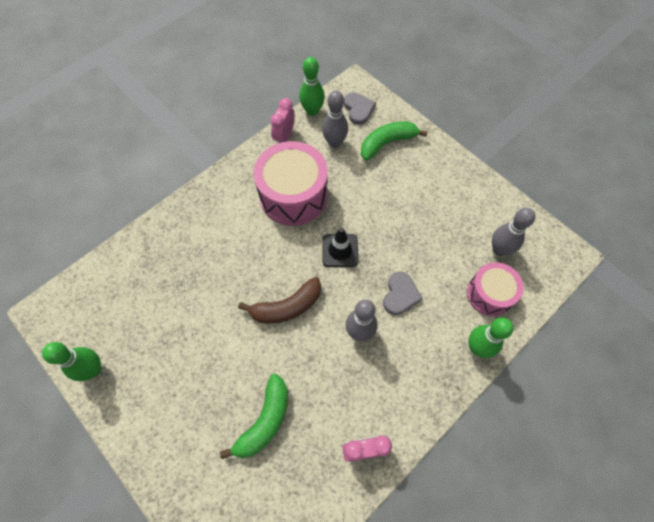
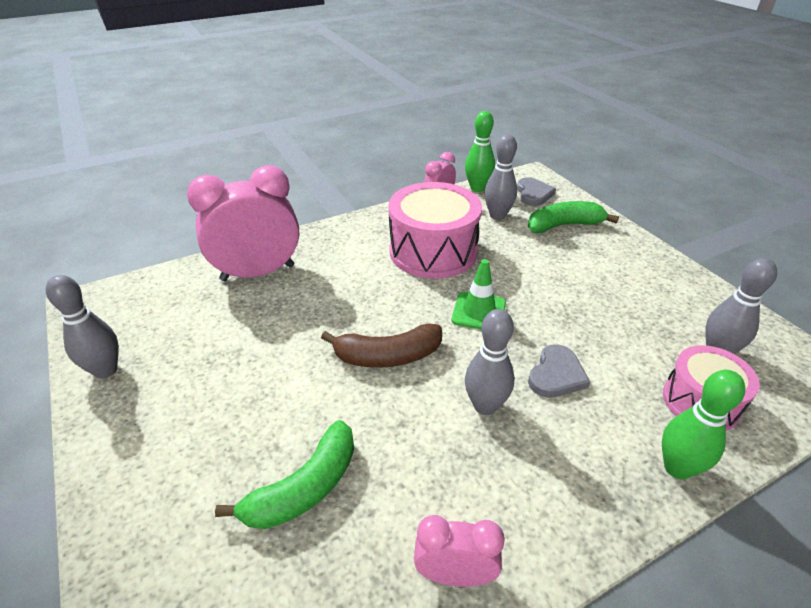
camera: 15 degrees right, 25 degrees down
(93, 369) = (105, 370): green bowling pin -> grey bowling pin
(165, 250) = (258, 273): none -> pink clock
(340, 250) = (479, 311): black traffic cone -> green traffic cone

